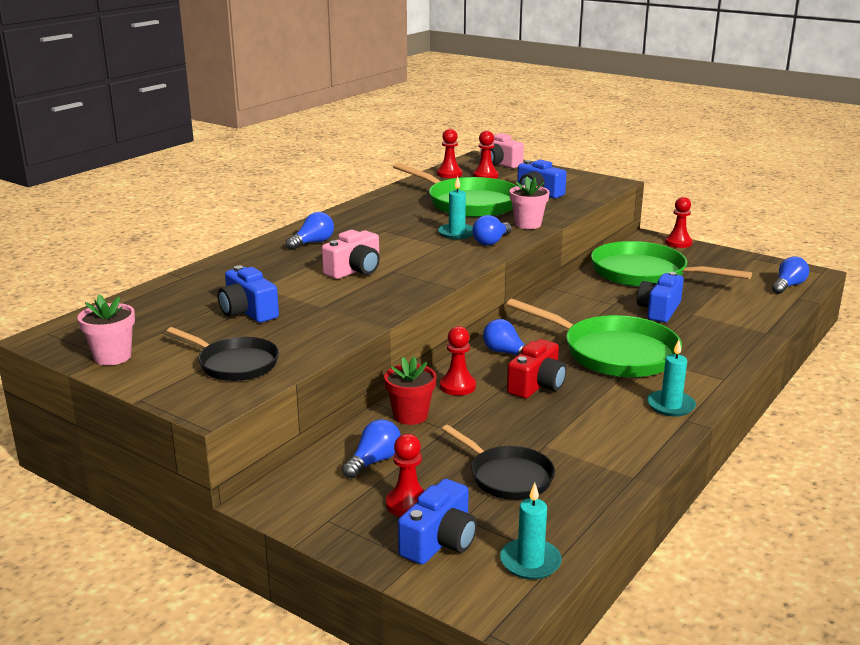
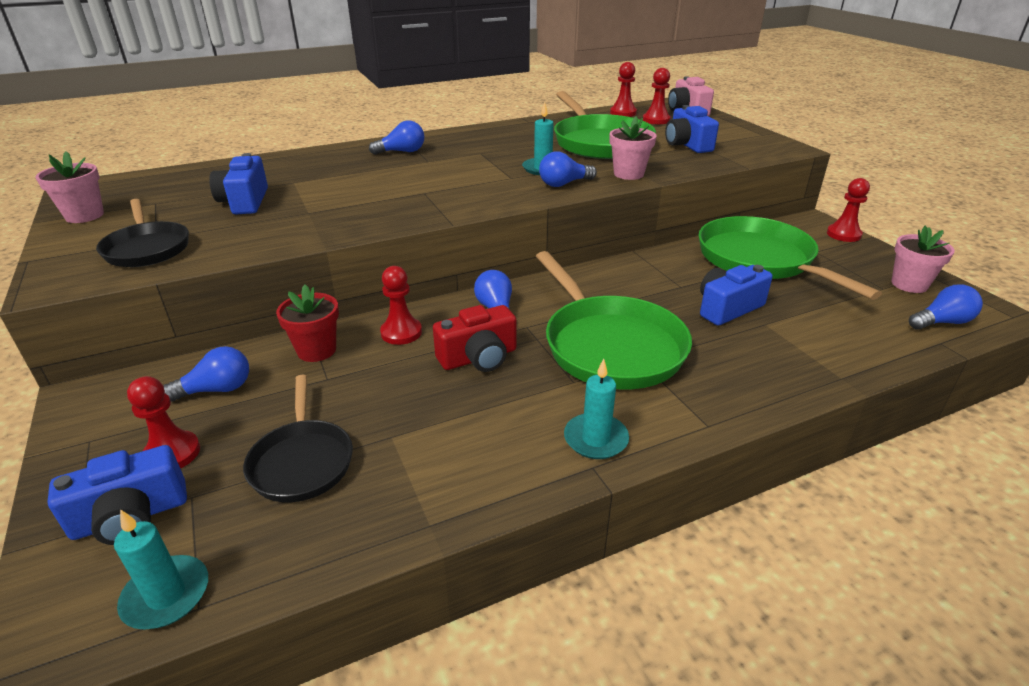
camera: 30 degrees right, 10 degrees up
(355, 270) = (393, 184): pink camera -> none
(749, 267) = (909, 284): none -> pink flower pot

